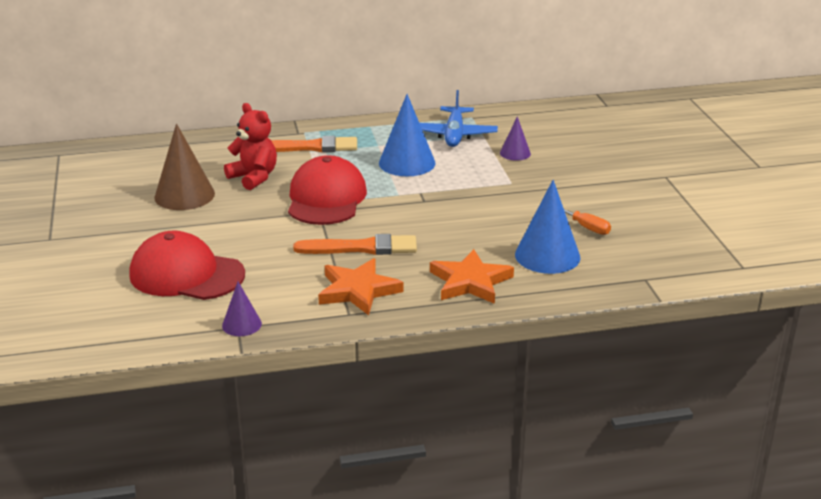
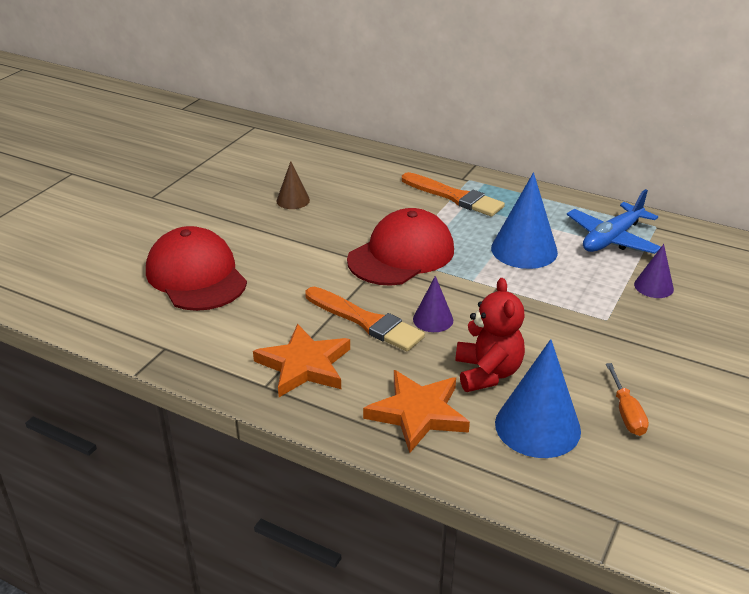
camera: 40 degrees right, 5 degrees up
(184, 195) = (293, 200): brown cone -> brown cone, size x0.55
(241, 324) = (170, 347): purple cone -> purple cone (433, 319)
(254, 177) = (368, 207): red teddy bear -> red teddy bear (487, 373)

